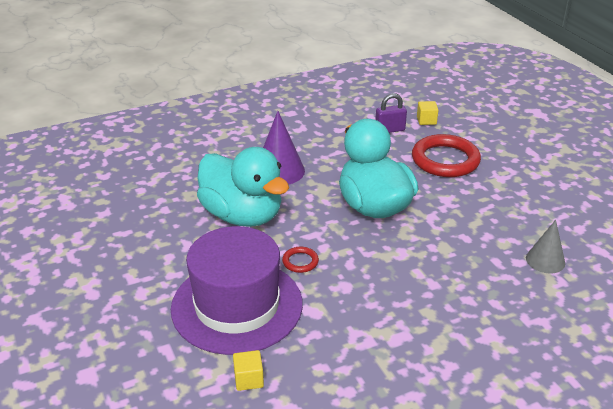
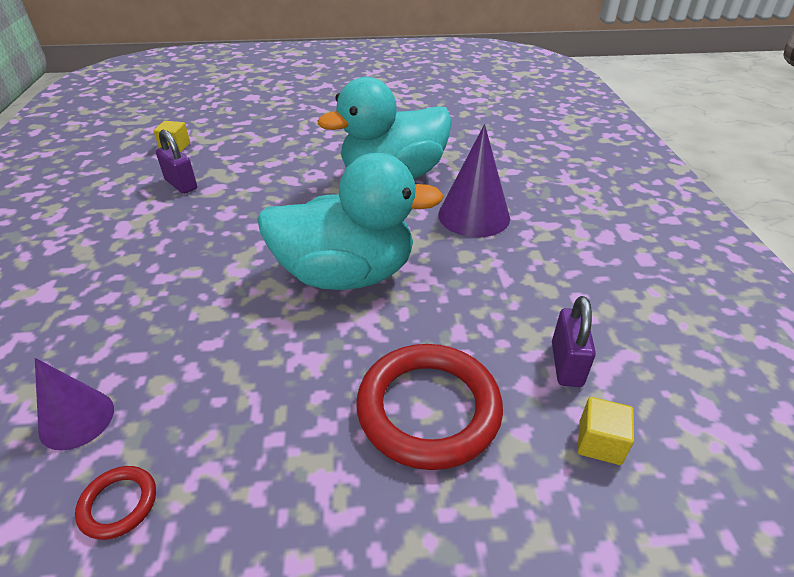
camera: 110 degrees right, 5 degrees up
(237, 305) = (260, 154): purple hat -> none
(300, 261) = (287, 196): red ring -> red ring (118, 504)
(317, 335) = (181, 184): none -> purple padlock
(545, 260) = (77, 419): grey cone -> purple cone

